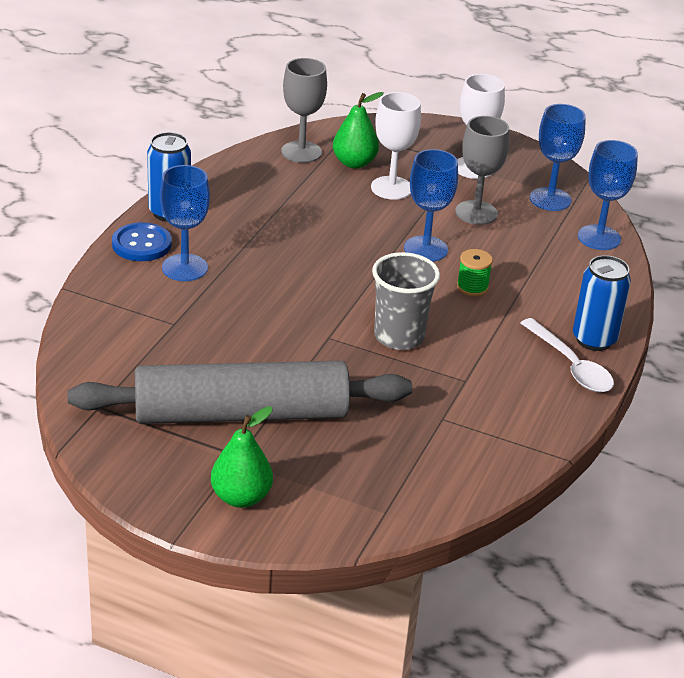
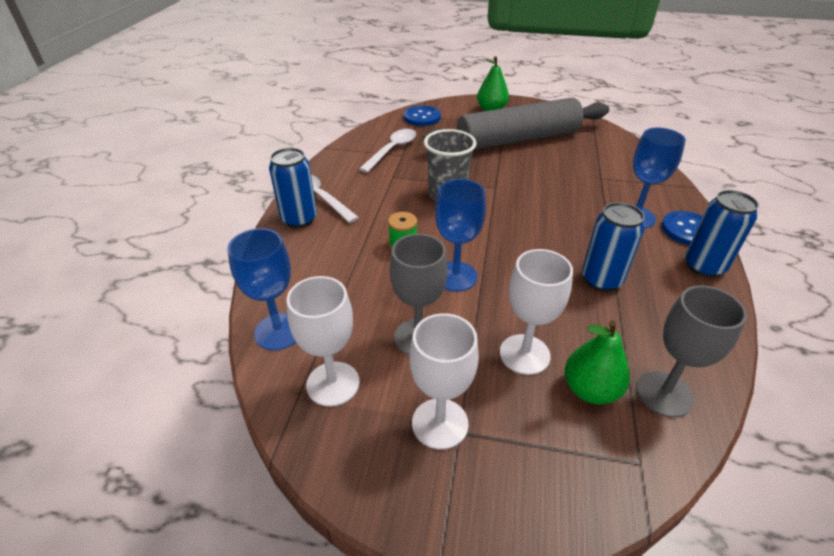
camera: 170 degrees right, 5 degrees up
(283, 221) = (601, 280): none -> blue can
(383, 502) = (422, 117): none -> blue button
(456, 430) = (392, 150): none -> white spoon
(550, 199) = (333, 384): blue goblet -> white goblet

